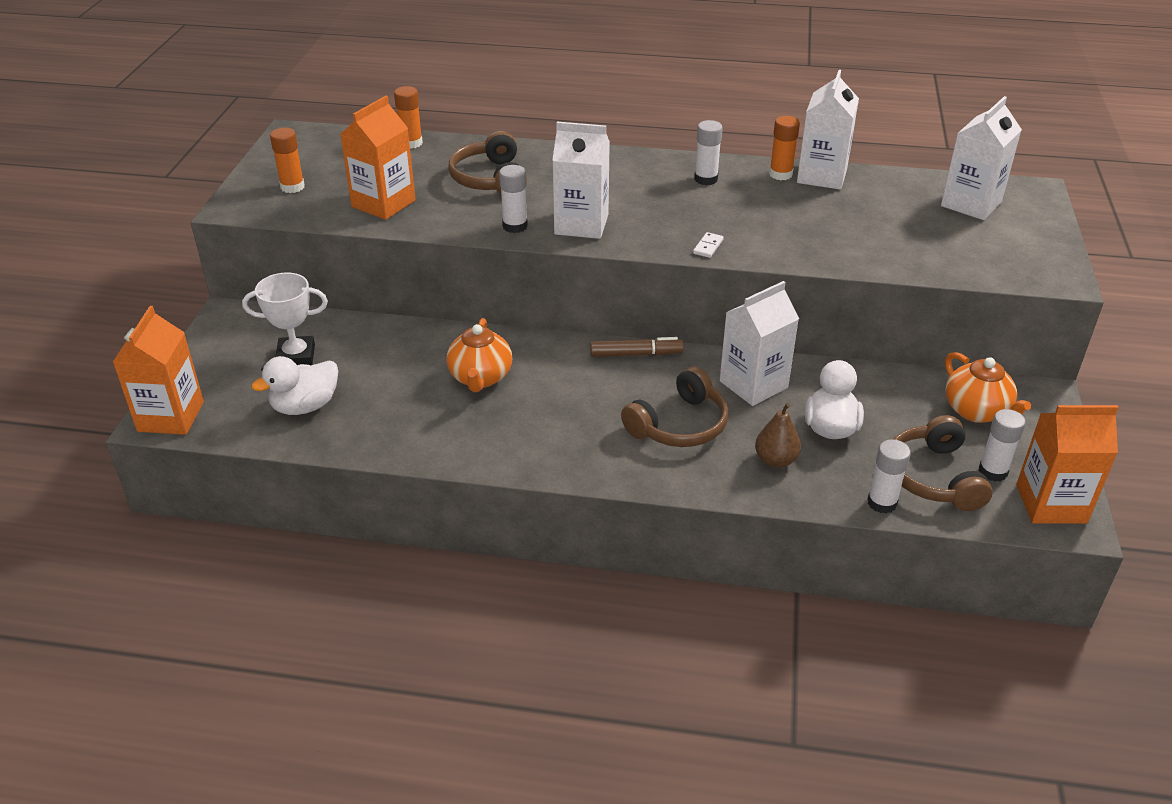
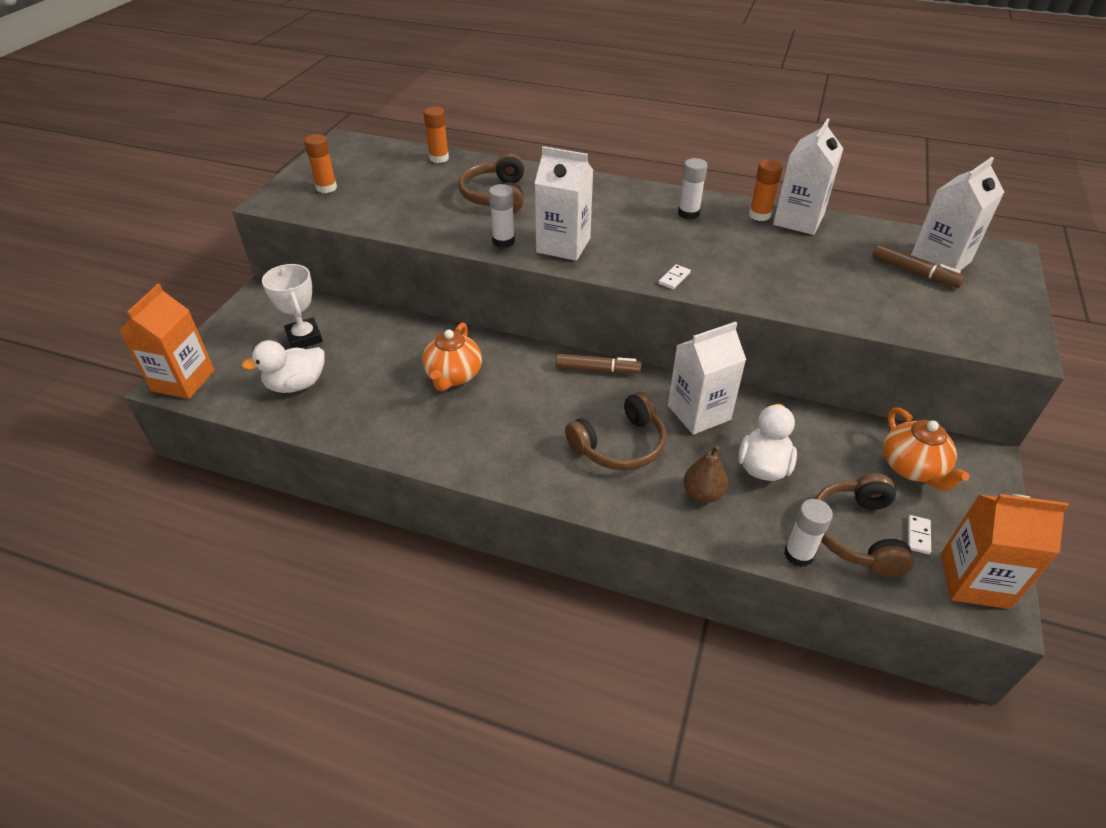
camera: 10 degrees right, 5 degrees up
(296, 356) = (304, 337): white trophy -> white trophy turned 60 degrees clockwise
(383, 203) = (397, 210): orange carton -> none
(948, 217) = (914, 272): none -> brown marker
(993, 471) = (918, 536): white glue stick -> white domino

